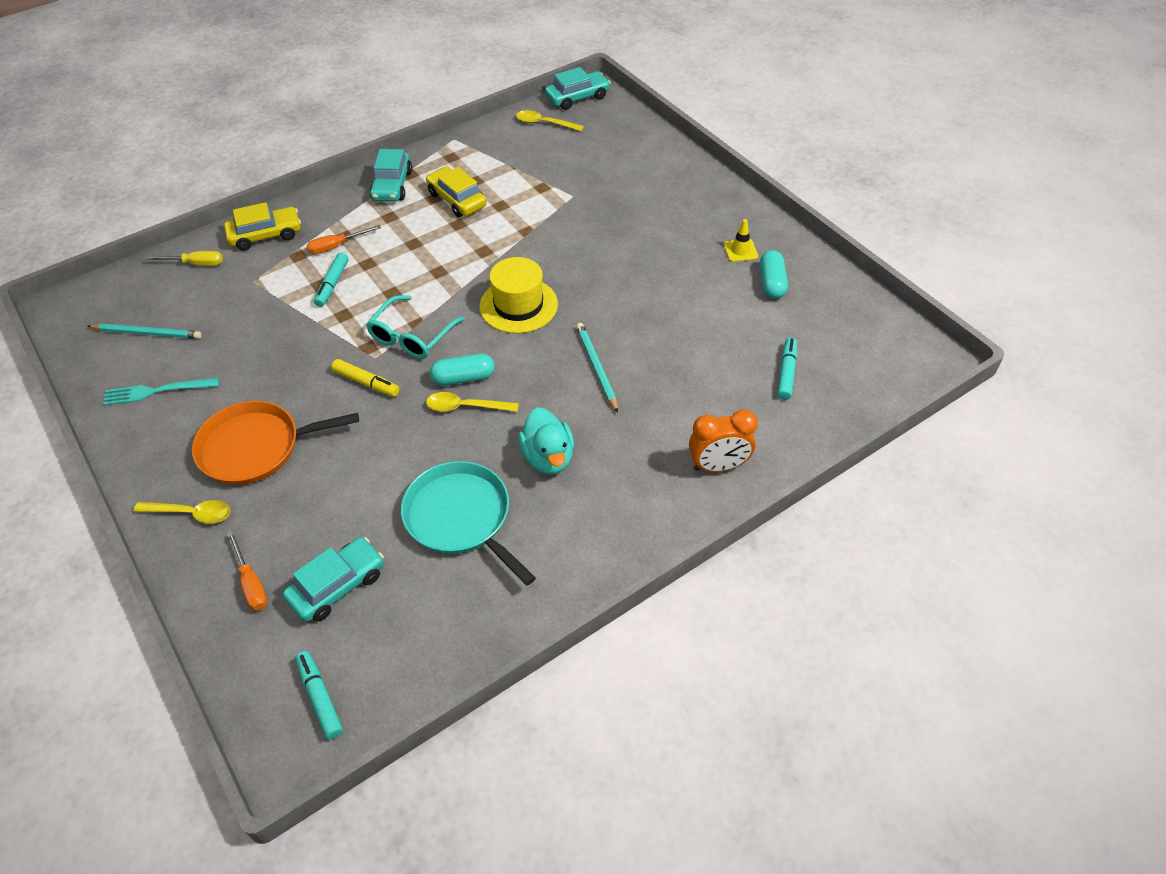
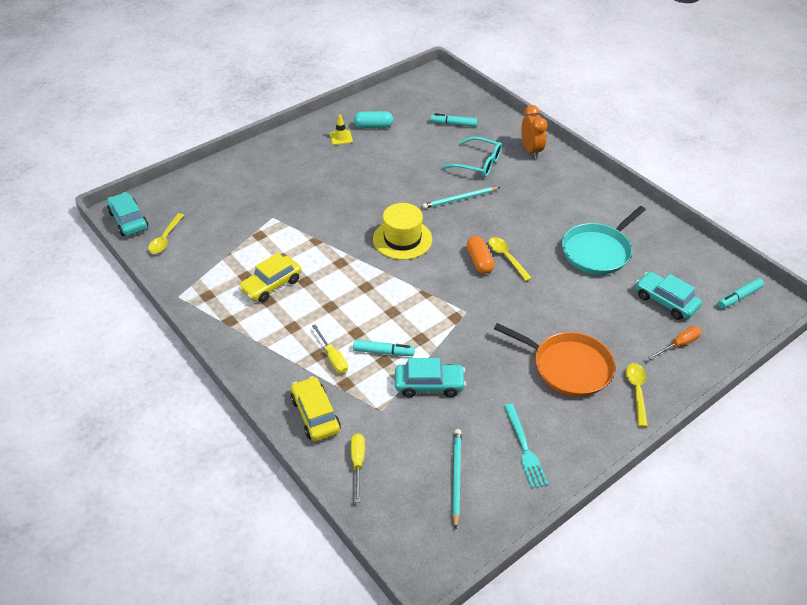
camera: 95 degrees left, 5 degrees down
(256, 447) = (568, 367): orange pan -> orange pan turned 45 degrees counterclockwise
(336, 246) = (333, 358): orange screwdriver -> yellow screwdriver
(366, 383) = (492, 313): yellow marker -> none
(392, 185) = (246, 331): turquoise car -> turquoise car (429, 384)
(412, 336) = (440, 293): turquoise glasses -> turquoise glasses (477, 163)
(463, 378) = (479, 261): turquoise capsule -> orange capsule
(465, 407) = (506, 258): yellow spoon -> yellow spoon turned 150 degrees clockwise
(548, 457) = (541, 217): turquoise duck -> none

